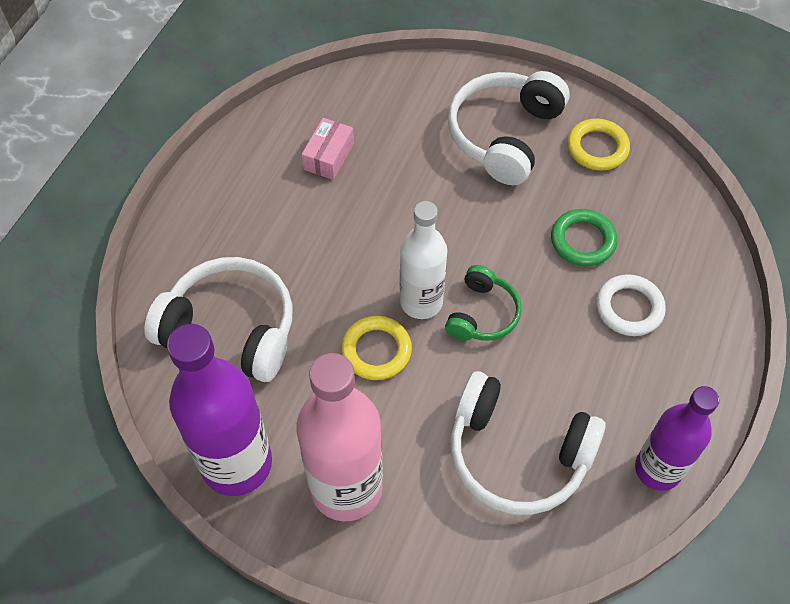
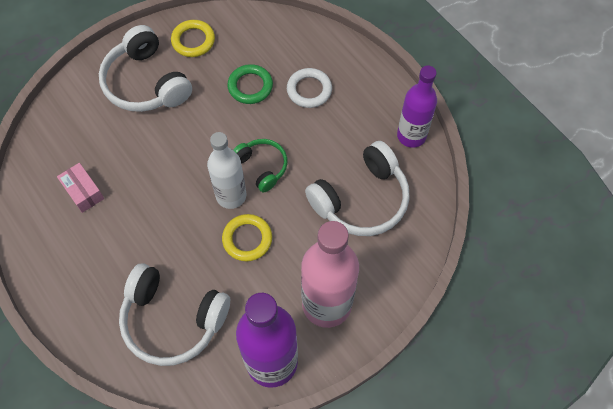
camera: 60 degrees left, 5 degrees up
(230, 329) = (173, 320): white headphones -> white headphones turned 120 degrees counterclockwise

